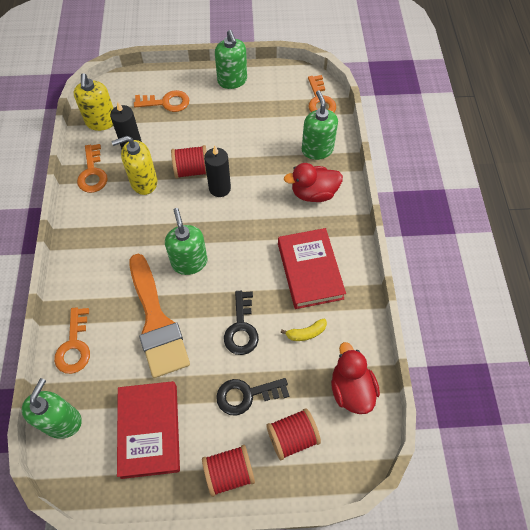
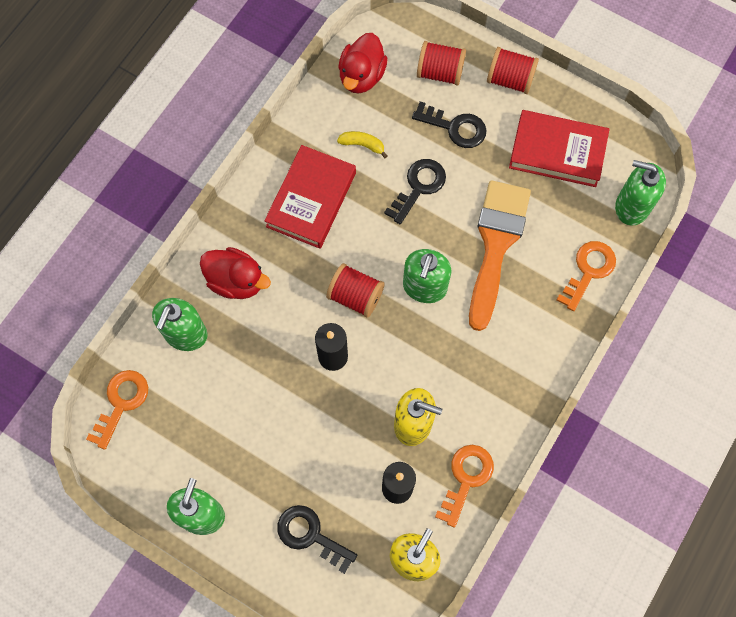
camera: 145 degrees left, 10 degrees up
(62, 421) = (631, 207): green soap dispenser -> green soap dispenser turned 60 degrees clockwise
(149, 430) = (557, 151): red book -> red book turned 75 degrees clockwise
(166, 102) = (311, 535): orange key -> black key
(192, 170) = (347, 403): red spool -> red spool (355, 296)

